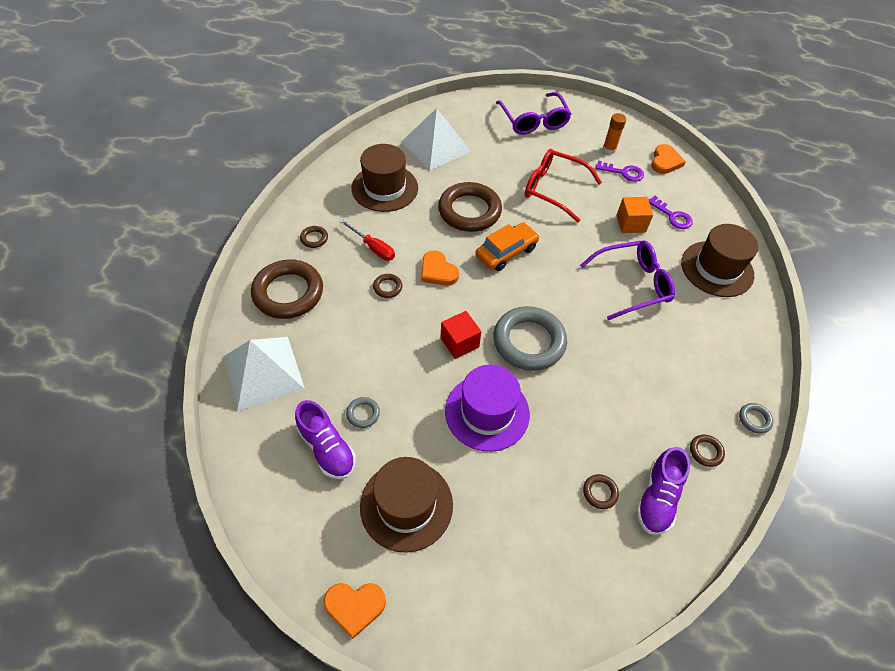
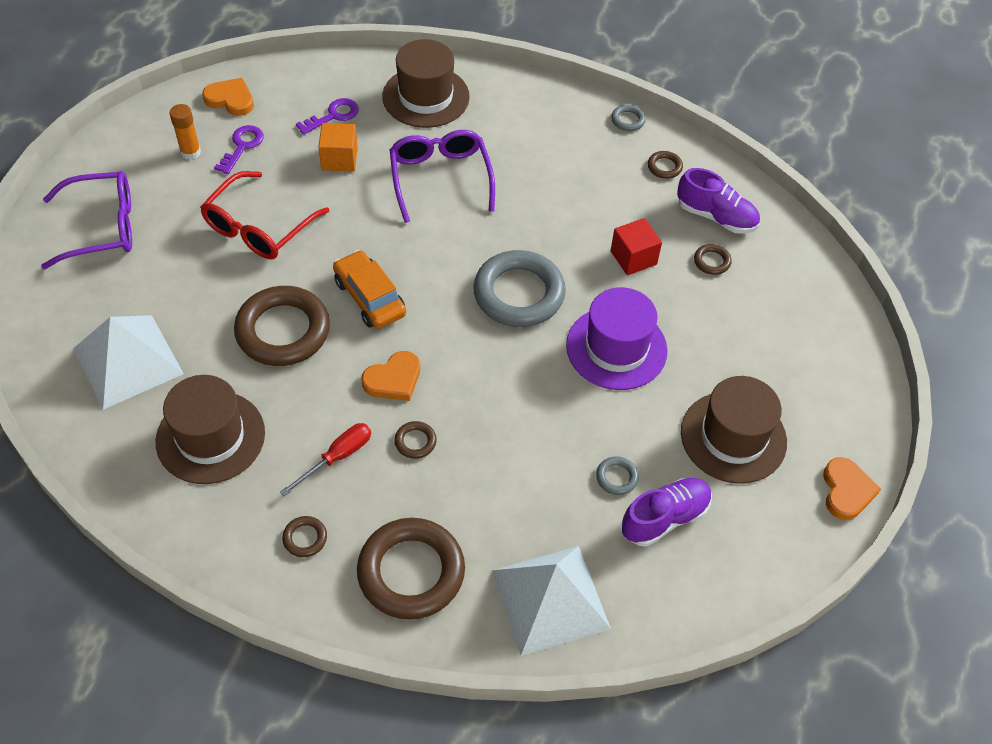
camera: 85 degrees left, 0 degrees up
(459, 343) = (515, 365): red cube -> red cube (633, 258)

